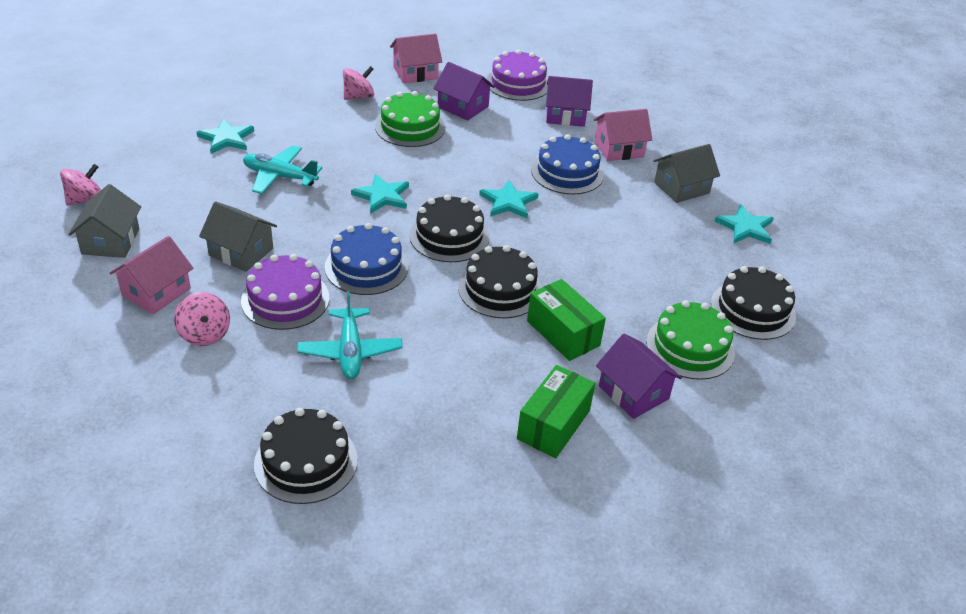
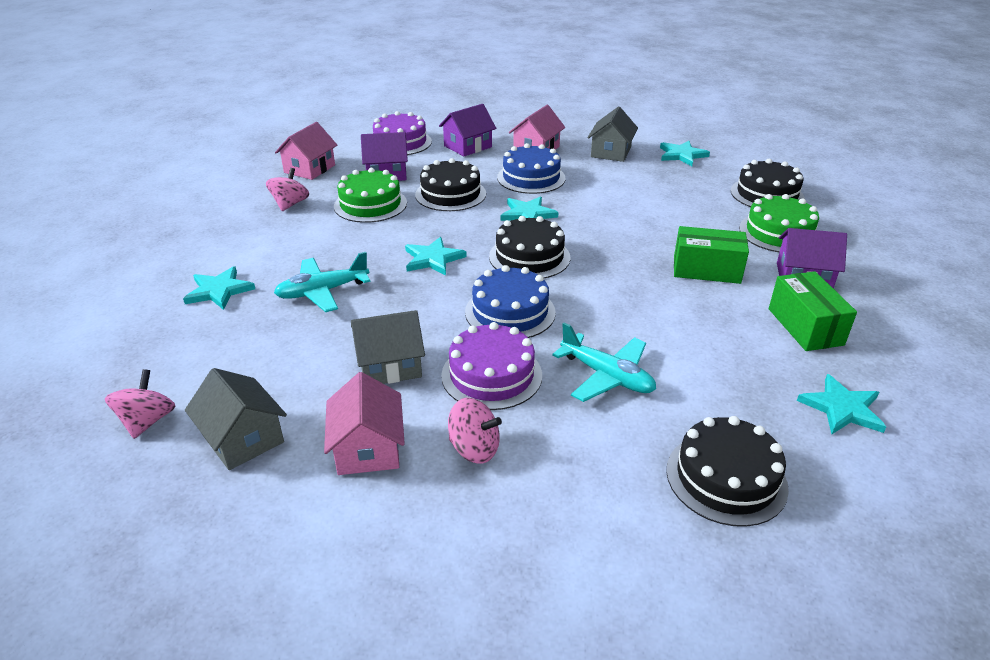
camera: 40 degrees left, 5 degrees down
(462, 490) = (842, 408): none -> turquoise star
(500, 289) = (622, 269): black cake -> black cake (450, 194)

